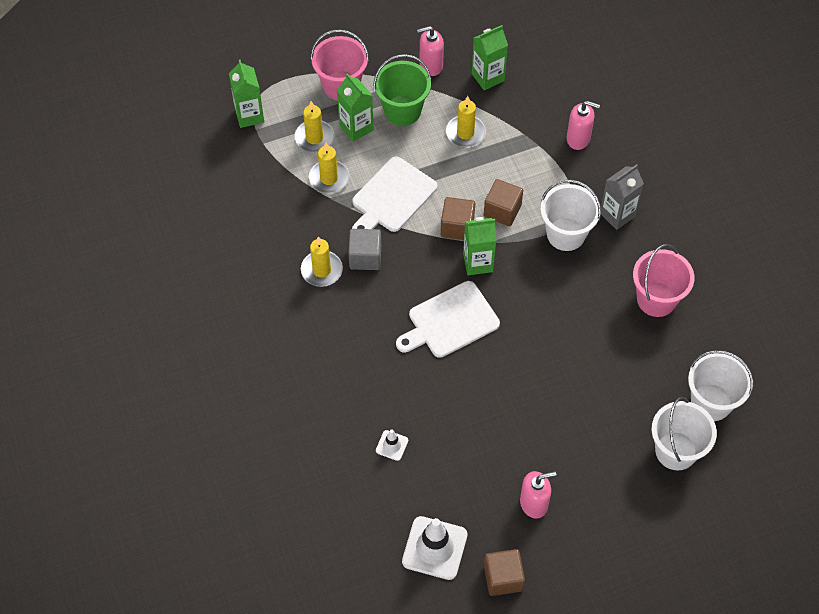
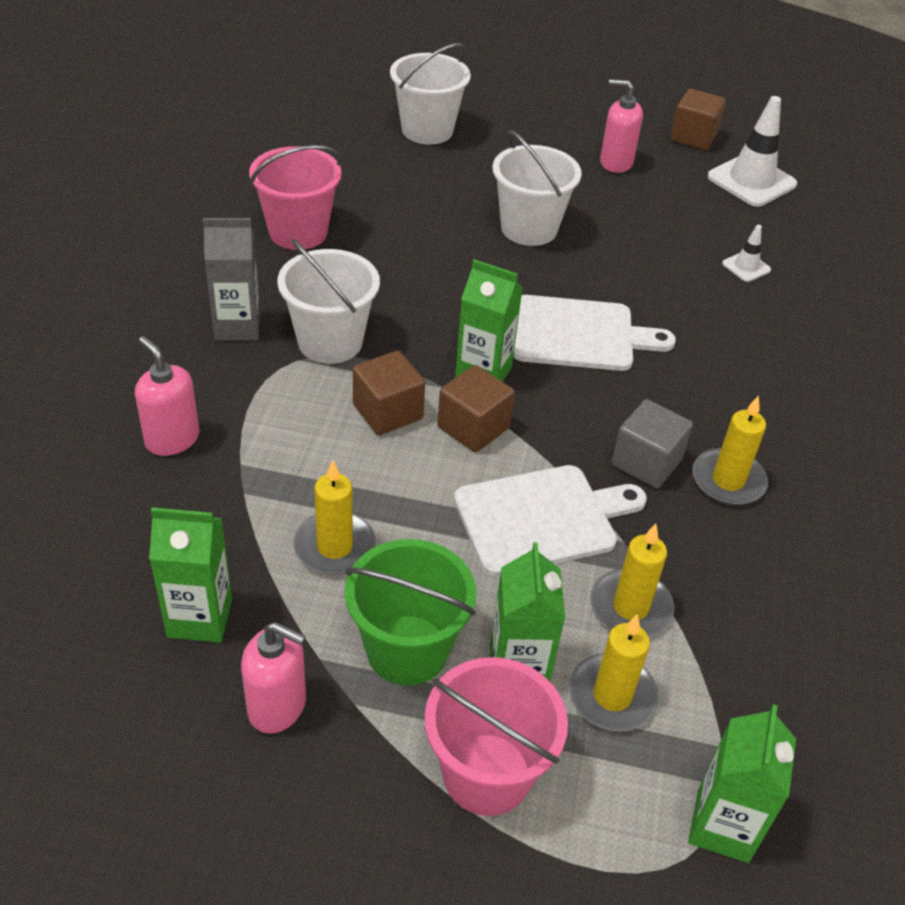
camera: 150 degrees left, 15 degrees down
(711, 402) = (347, 141): white bucket -> white bucket (529, 228)

